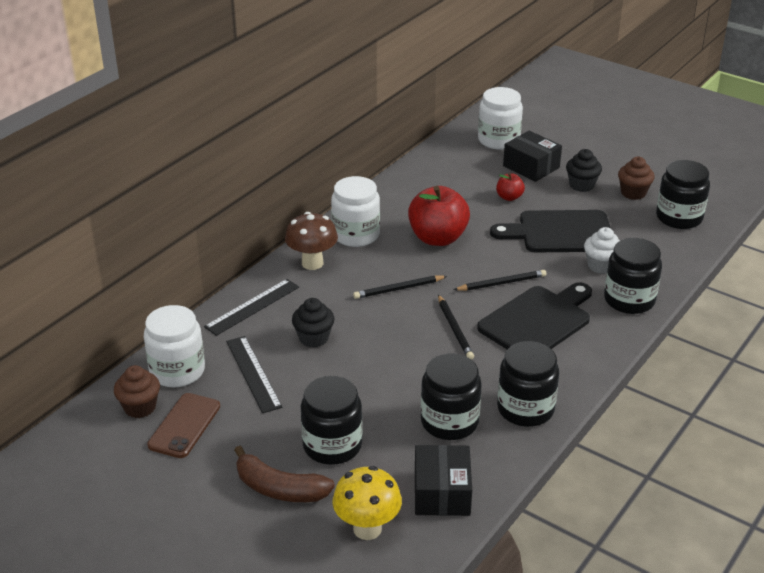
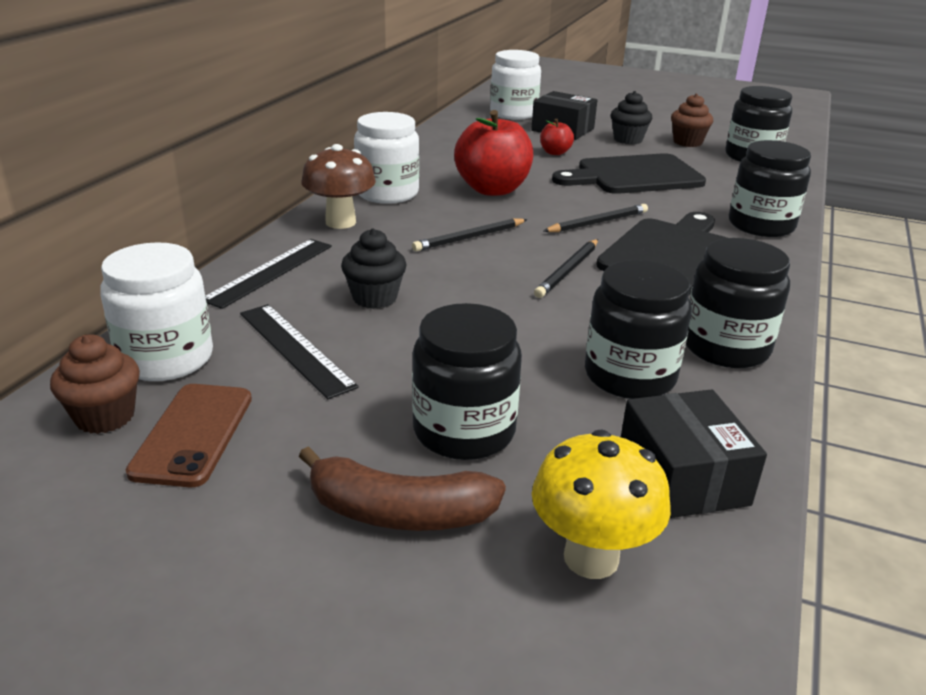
camera: 15 degrees left, 5 degrees down
(454, 329) = (568, 270): black pencil -> black pencil turned 60 degrees clockwise
(601, 266) = (702, 199): white cupcake -> none

